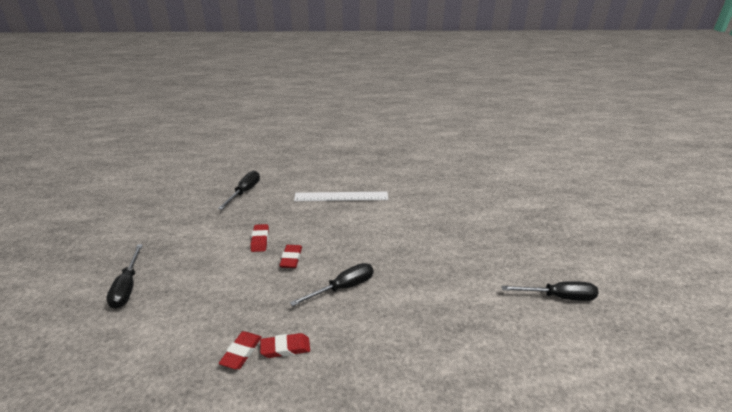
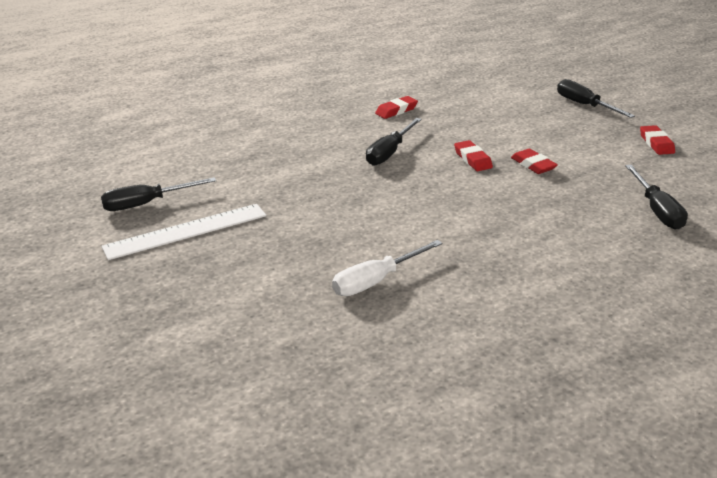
camera: 155 degrees right, 0 degrees up
(241, 352) = (427, 101): red eraser -> red eraser (656, 143)
(341, 196) = (510, 247): white ruler -> white ruler (186, 231)
(422, 200) = (376, 281): none -> white screwdriver

